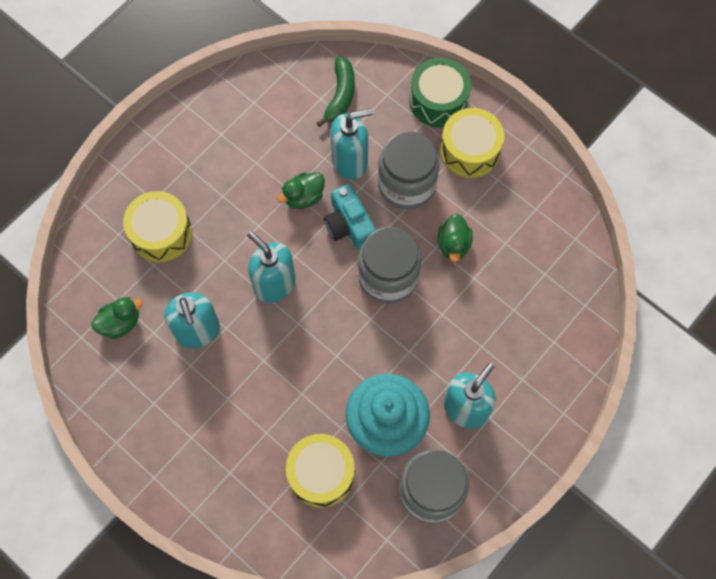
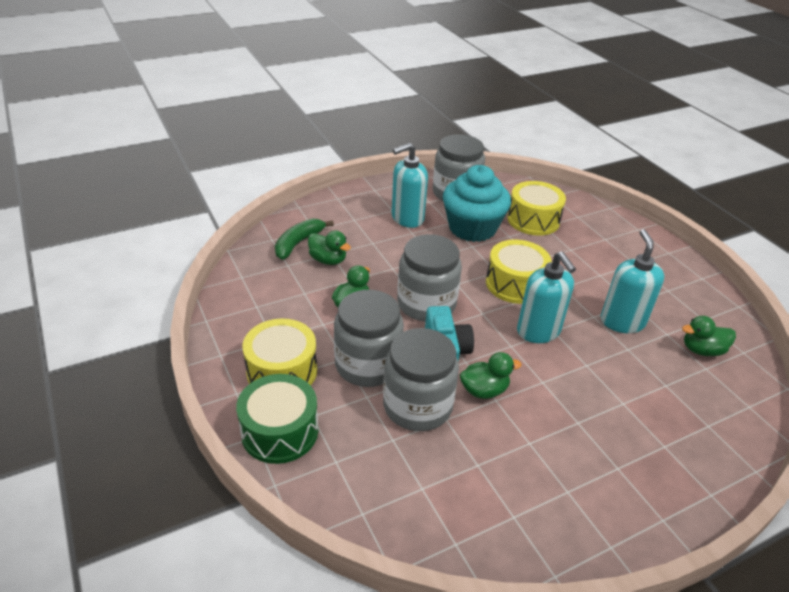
camera: 160 degrees left, 30 degrees down
(161, 233) = (656, 409): yellow drum -> yellow drum (515, 284)
(340, 95) = (395, 482): green banana -> green banana (298, 243)
(350, 161) = (417, 406): turquoise soap dispenser -> grey jar
(510, 298) = (328, 260): none -> green duck

